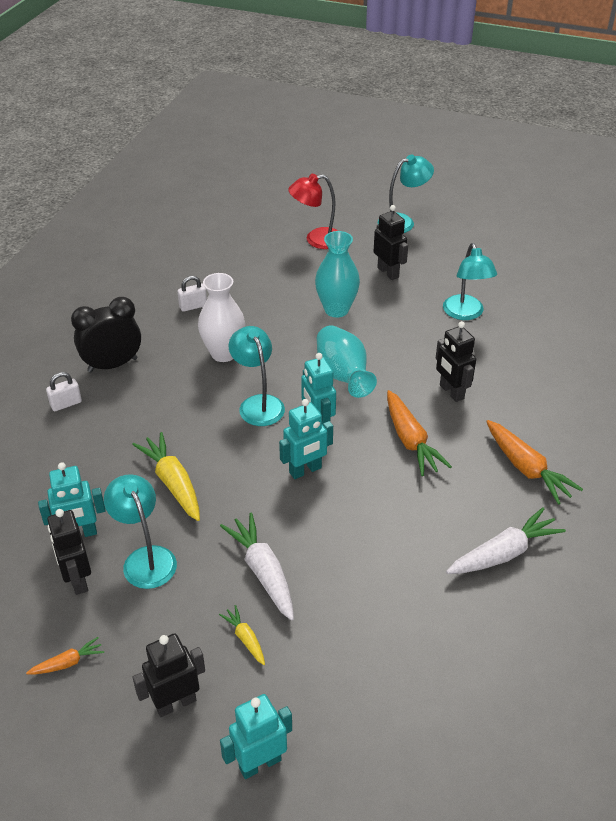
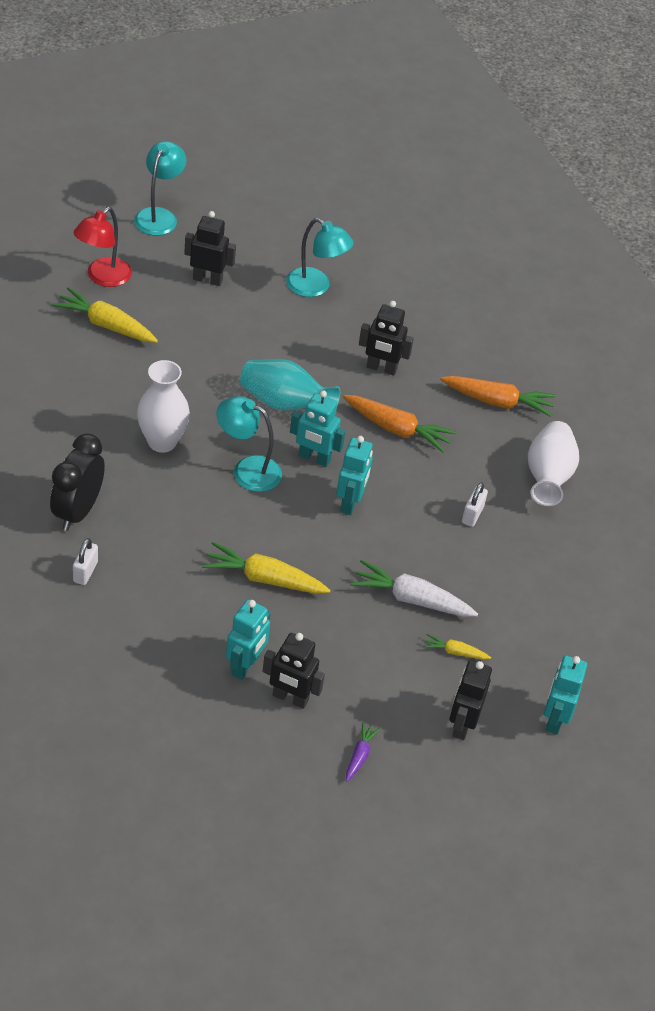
camera: 50 degrees left, 5 degrees up
(68, 663) = (360, 755): orange carrot -> purple carrot
(145, 558) = (318, 648): turquoise lamp -> none
(193, 306) = (75, 411): white padlock -> white padlock (472, 515)
(281, 267) = (106, 325): none -> yellow carrot
(336, 309) = (207, 343): turquoise vase -> none
(504, 553) = (547, 477): white carrot -> white vase

